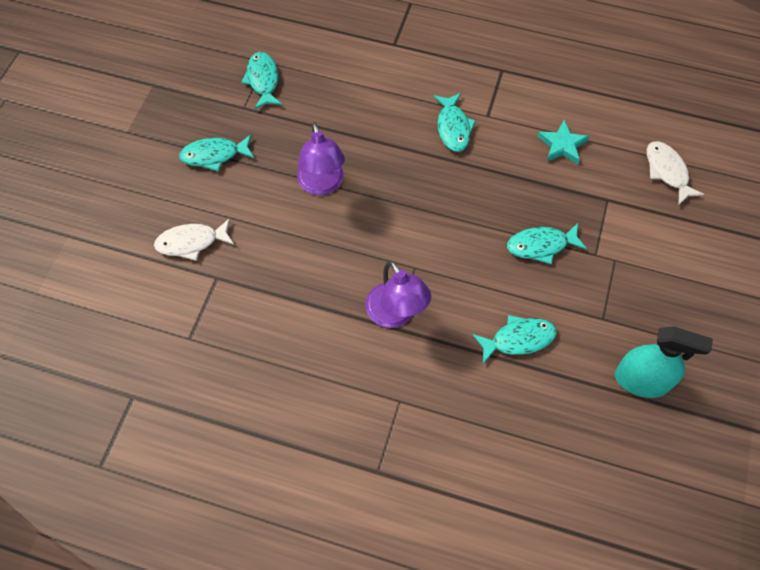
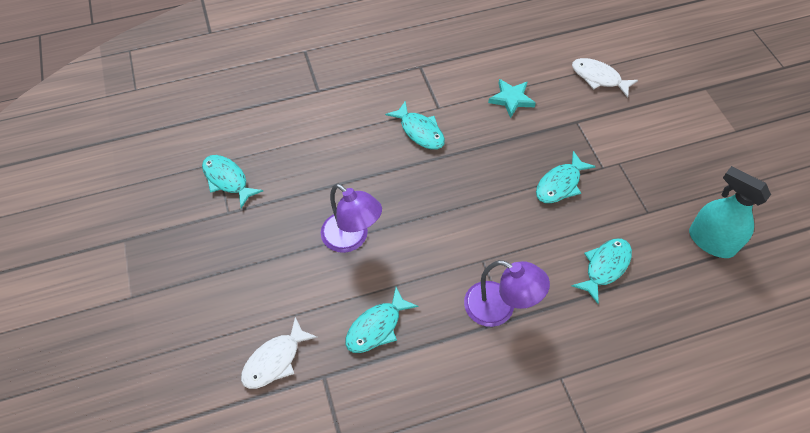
camera: 35 degrees left, 5 degrees down
(214, 155) = (234, 270): turquoise fish -> turquoise fish (377, 327)
(641, 380) = (711, 241): turquoise spray bottle -> turquoise spray bottle turned 120 degrees counterclockwise

